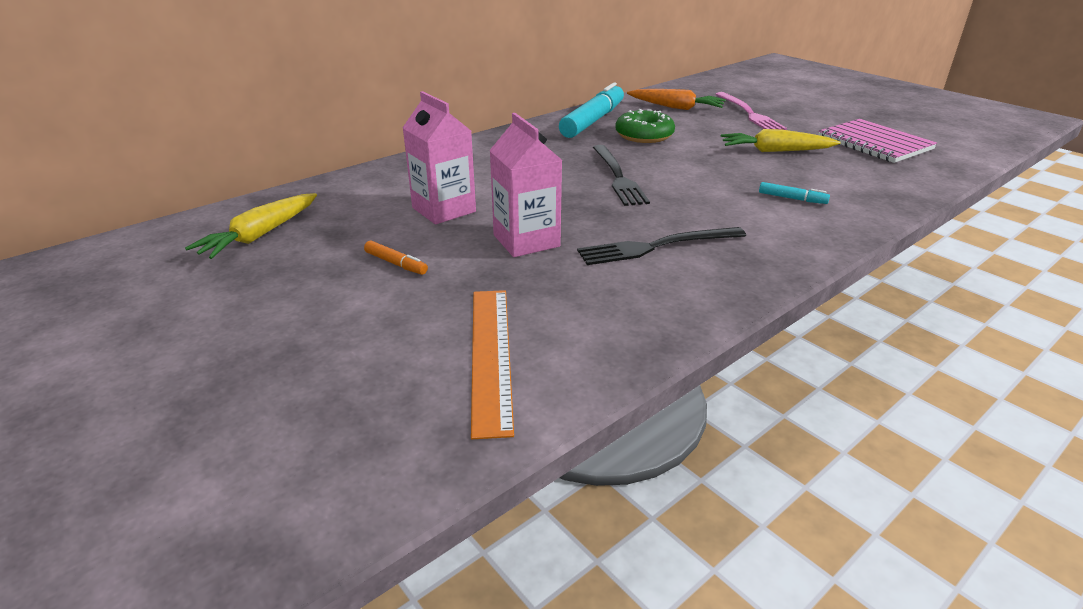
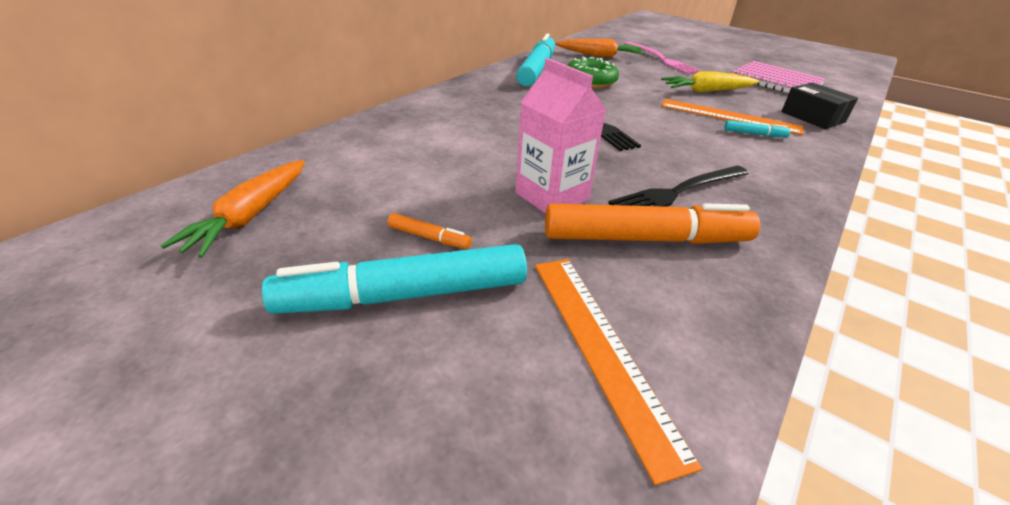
camera: 15 degrees left, 5 degrees up
(260, 235) = (251, 216): yellow carrot -> orange carrot
(354, 302) = (404, 295): none -> turquoise marker
(444, 210) = (447, 168): pink carton -> none
(591, 282) = (645, 239): none -> orange marker
(778, 179) = (729, 116): none -> orange ruler
(883, 185) = (812, 117): none -> black box

